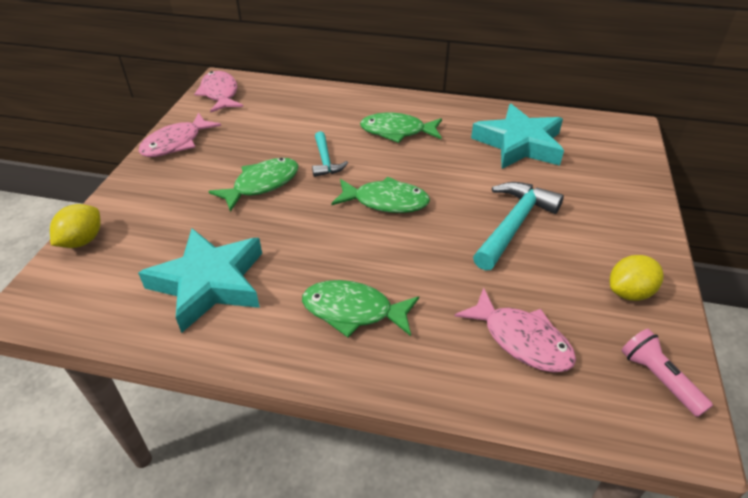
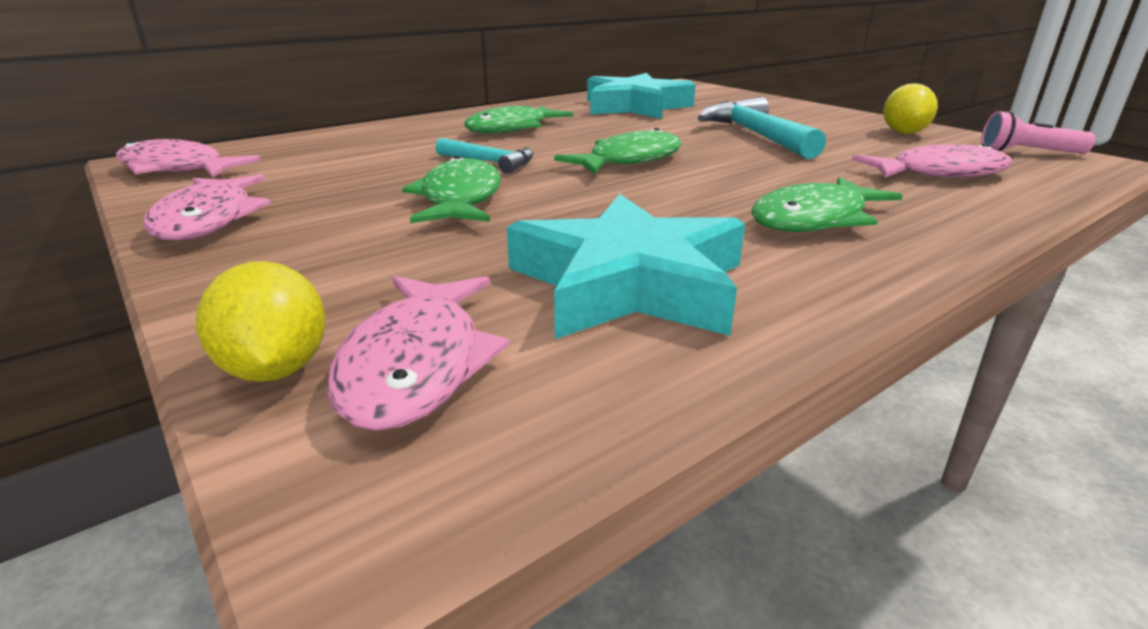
camera: 50 degrees left, 15 degrees down
(105, 267) = (417, 364): none -> pink fish

